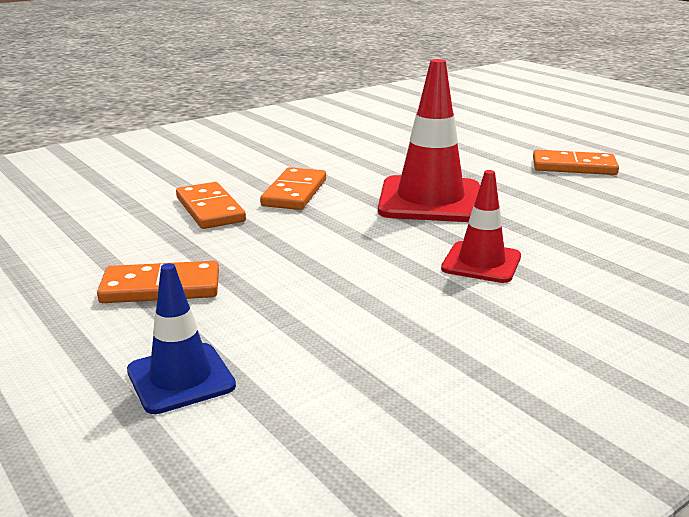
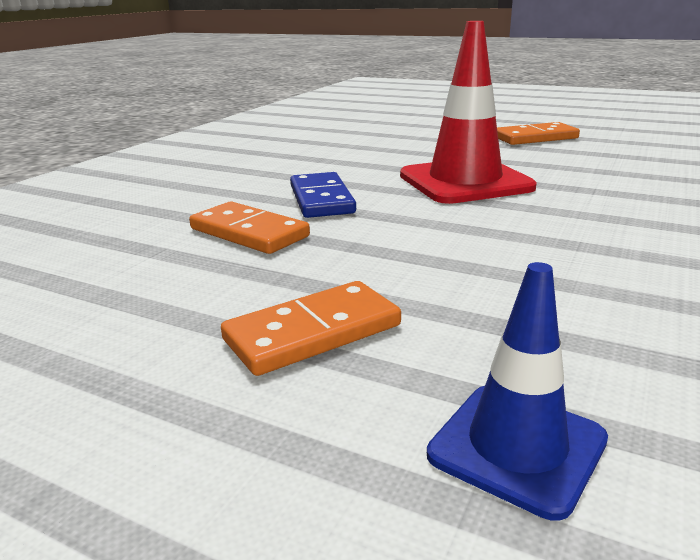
camera: 25 degrees left, 0 degrees up
(295, 193) = (321, 199): orange domino -> blue domino
(481, 263) = (603, 223): red traffic cone -> none

